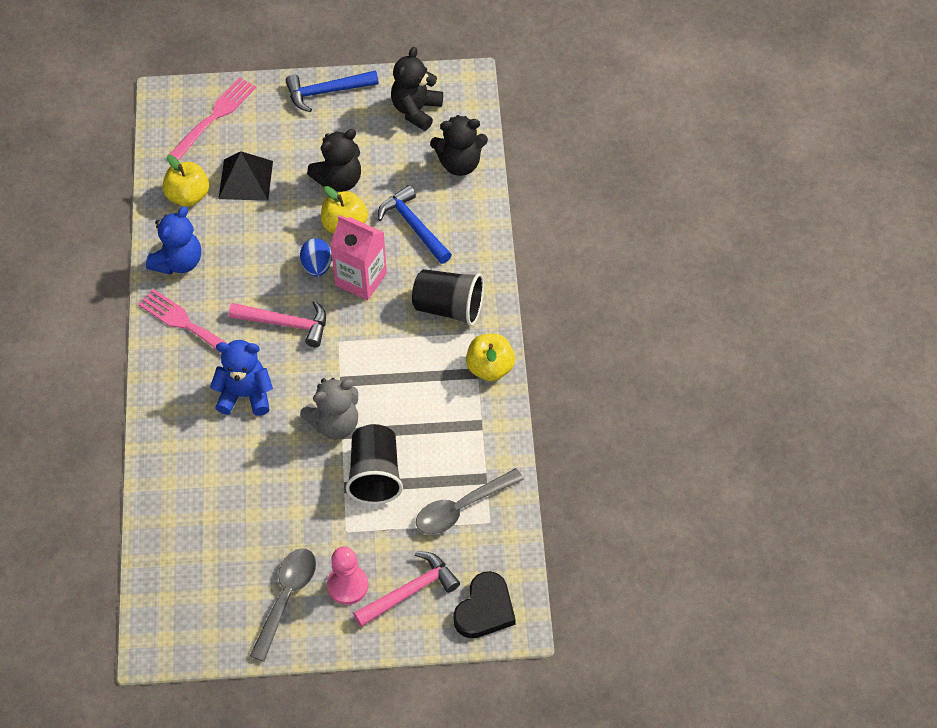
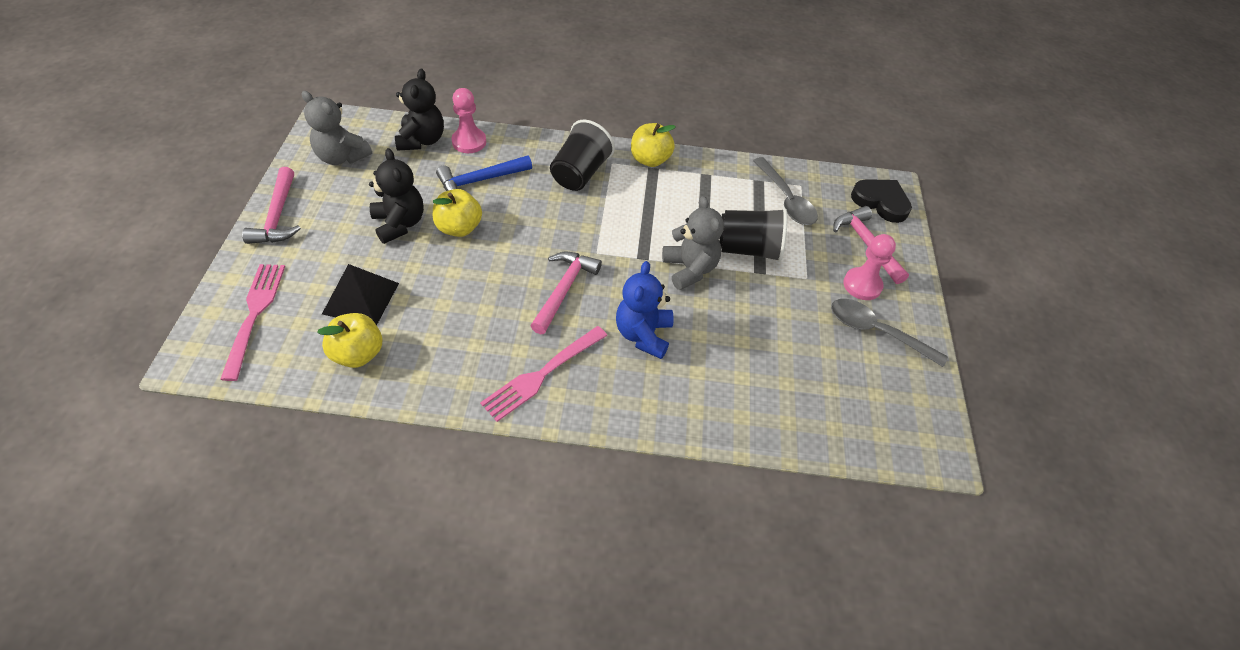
camera: 85 degrees left, 5 degrees down
(178, 262) = (449, 374): blue teddy bear -> none
(214, 117) = (254, 315): pink fork -> pink fork turned 45 degrees clockwise
(317, 266) = (501, 256): blue egg -> none
(326, 92) = (278, 216): blue hammer -> pink hammer
(361, 279) = (528, 226): pink carton -> none
(416, 110) = (342, 157): black teddy bear -> grey teddy bear
(469, 202) = (469, 142): none -> pink pawn

